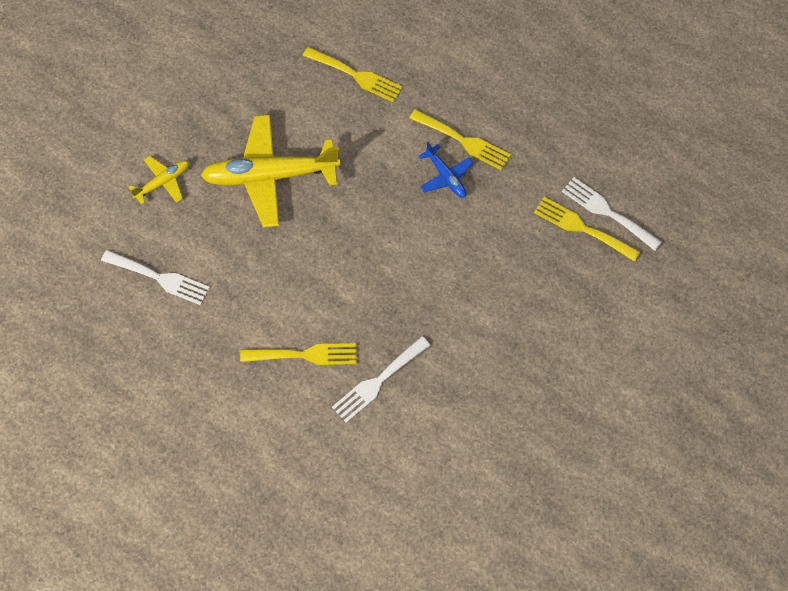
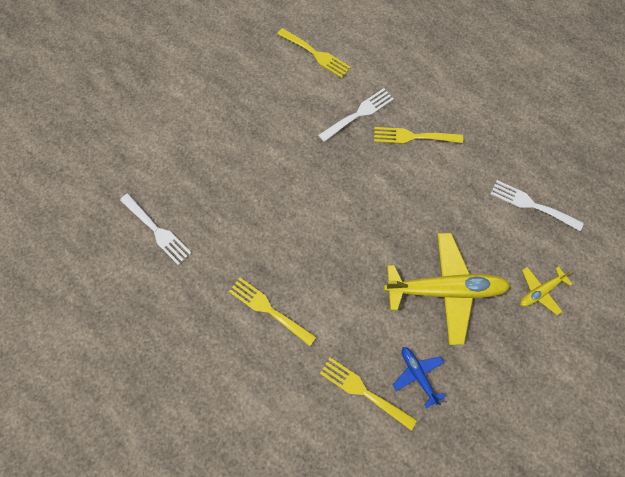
camera: 175 degrees left, 5 degrees up
(445, 176) = (289, 275): blue plane -> blue plane (418, 375)
(582, 228) = (182, 218): yellow fork -> yellow fork (316, 54)

